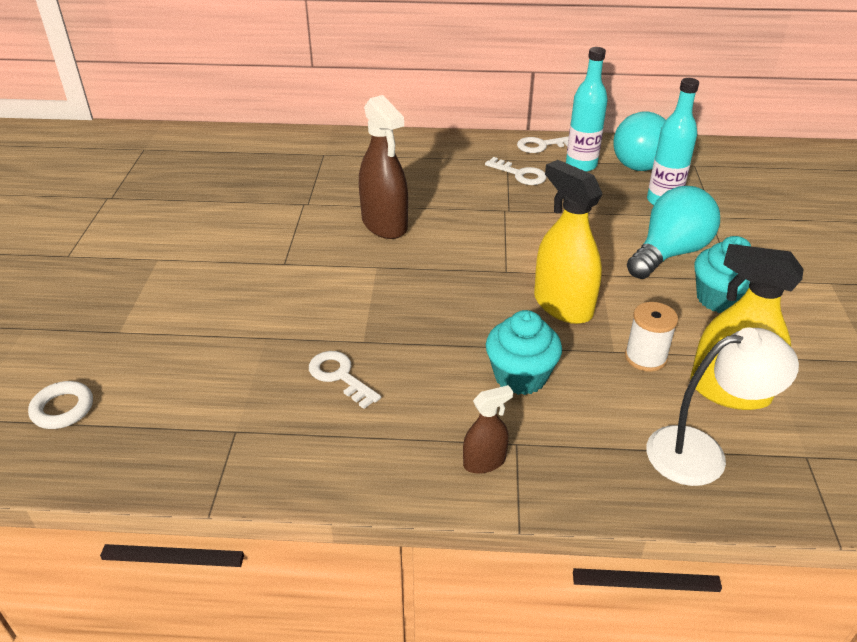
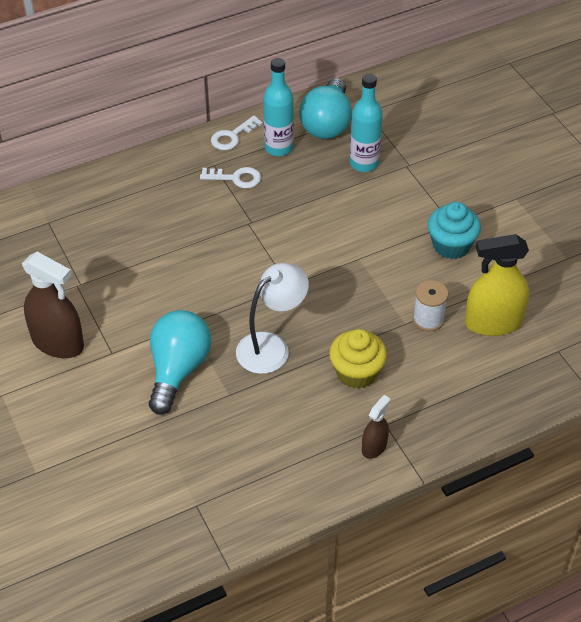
camera: 30 degrees left, 10 degrees up
(63, 409) = (56, 550): white ring -> none
(339, 376) = (234, 430): white key -> none
(384, 224) = (162, 279): brown spray bottle -> brown spray bottle (58, 342)
(520, 376) = (356, 373): turquoise cupcake -> yellow cupcake
(562, 305) = (348, 299): yellow spray bottle -> none
(669, 253) = (396, 216): turquoise light bulb -> turquoise light bulb (178, 370)
(702, 453) = (498, 377): white lamp -> white lamp (271, 346)

